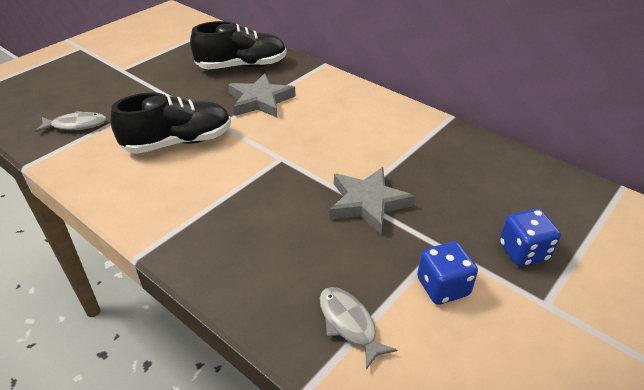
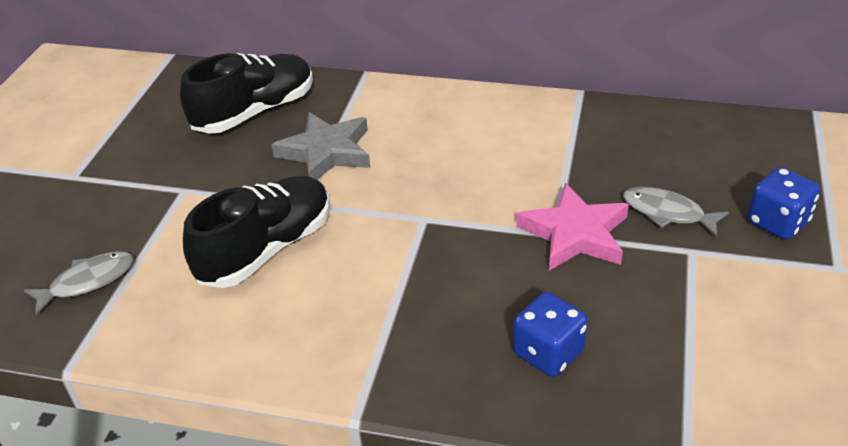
camera: 25 degrees left, 0 degrees up
(349, 324) = (671, 377): grey fish -> grey fish (667, 213)
(367, 203) = (575, 234): grey star -> pink star
(443, 287) = (731, 294): blue dice -> blue dice (548, 353)

